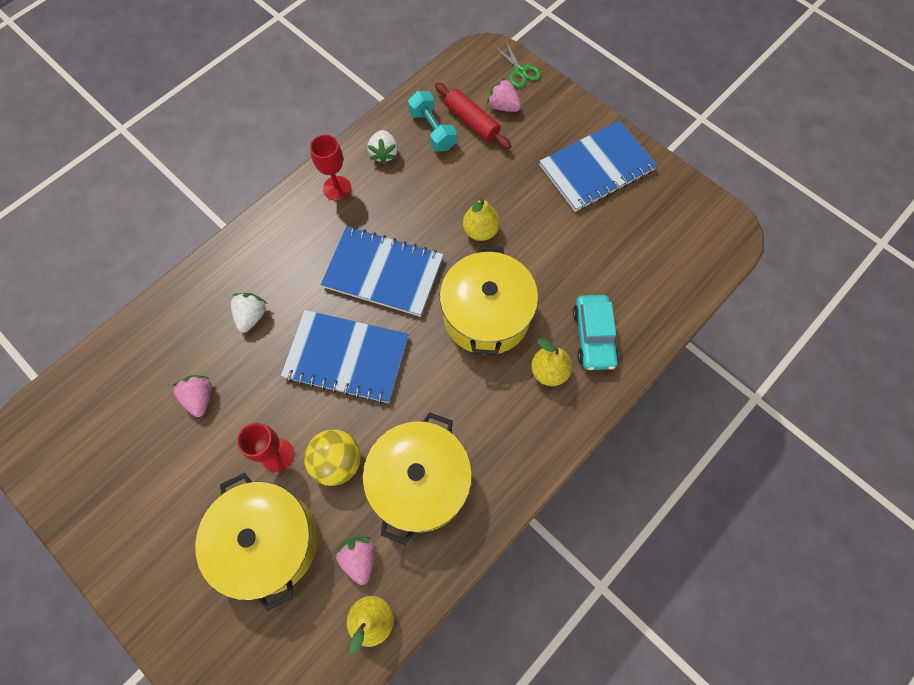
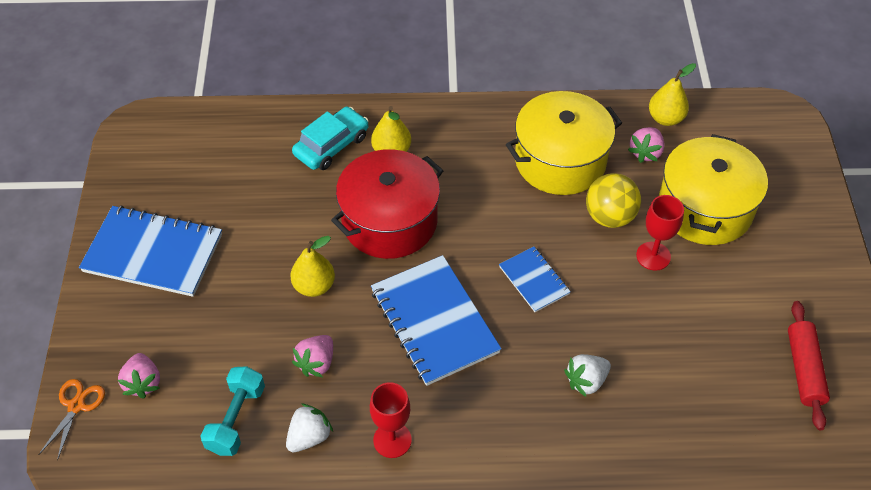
camera: 135 degrees left, 15 degrees down
(200, 398) = (687, 348): pink strawberry -> pink strawberry (316, 363)
(346, 357) = (534, 280): blue notebook -> blue notebook, size x0.53
(472, 122) = (191, 394): red rolling pin -> red rolling pin (804, 369)
(486, 315) = (389, 221): yellow pot -> red pot
(520, 71) = (76, 406): green scissors -> orange scissors

